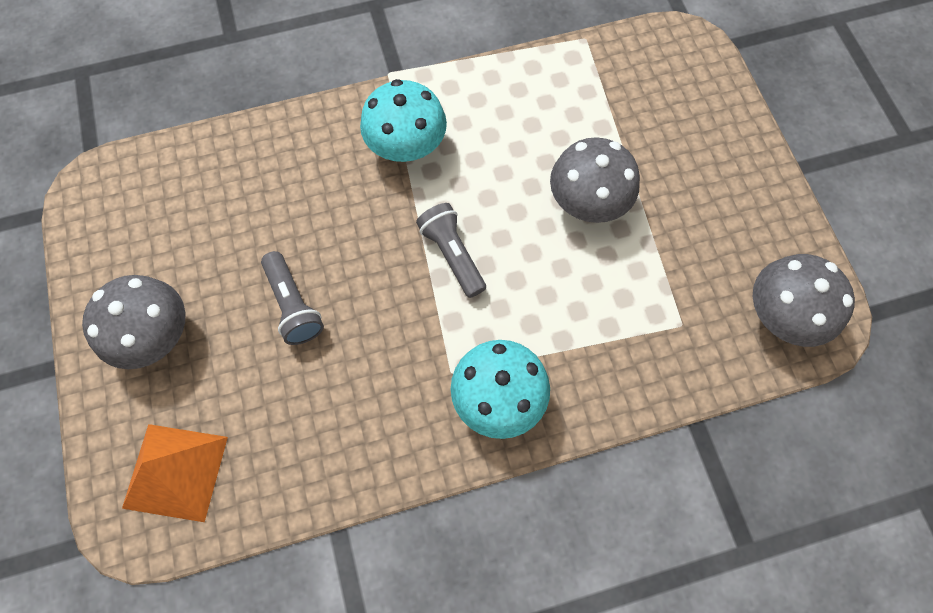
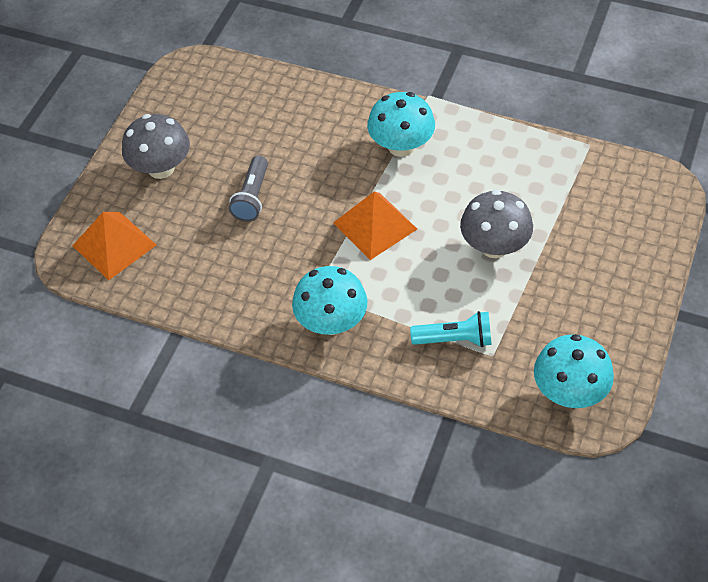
camera: 40 degrees right, 15 degrees down
(452, 255) = (375, 225): grey flashlight -> orange pyramid
(634, 332) = (455, 339): none -> turquoise flashlight
(780, 315) = (569, 392): grey mushroom -> turquoise mushroom

